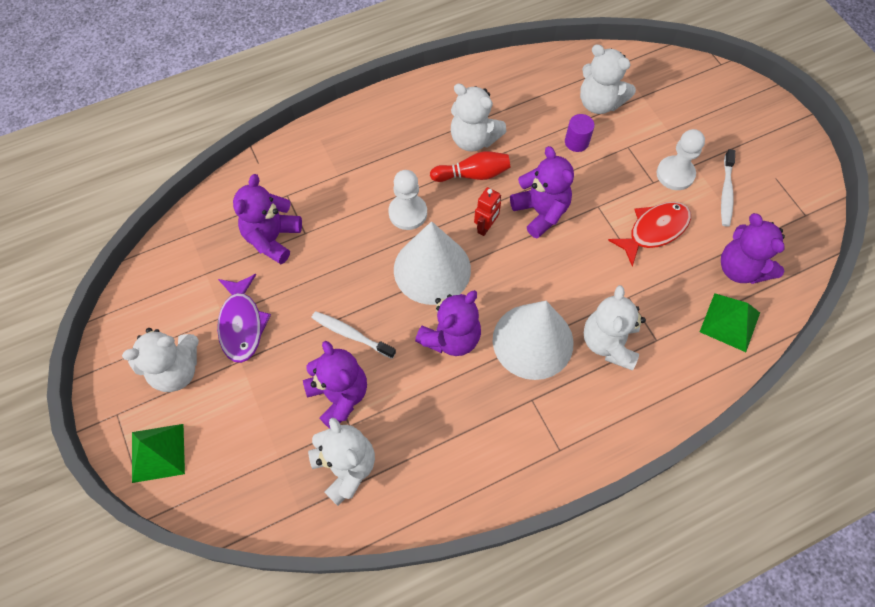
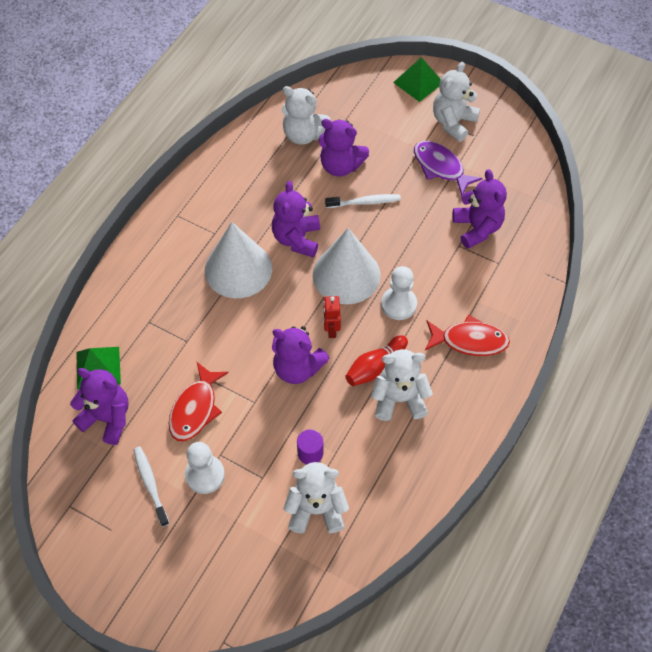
camera: 145 degrees right, 5 degrees down
(376, 148) = (469, 341): none -> red fish
(609, 343) = (183, 299): white teddy bear -> none

